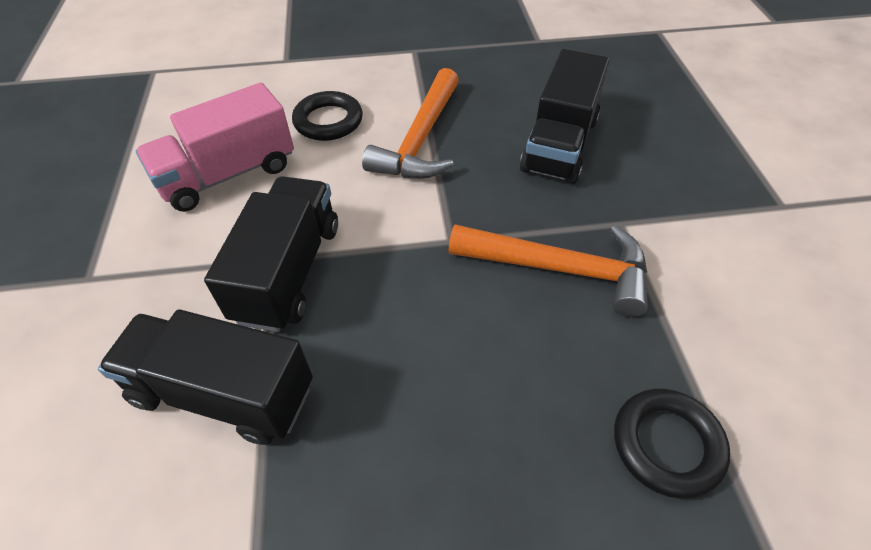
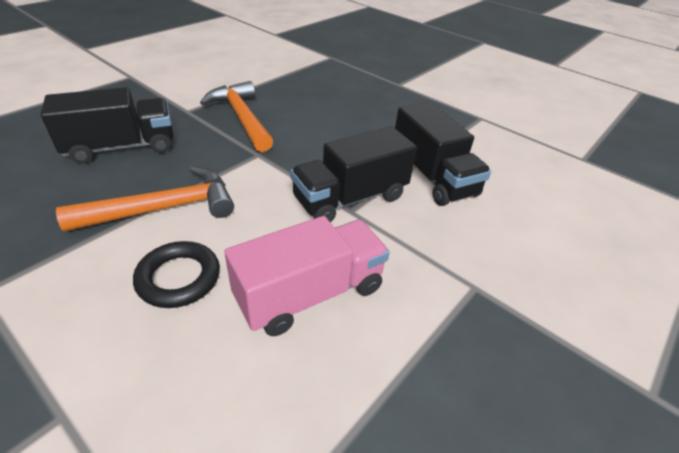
camera: 135 degrees left, 10 degrees down
(228, 174) = (310, 294): pink truck -> pink truck turned 45 degrees counterclockwise
(667, 445) = (304, 79): black ring -> none

